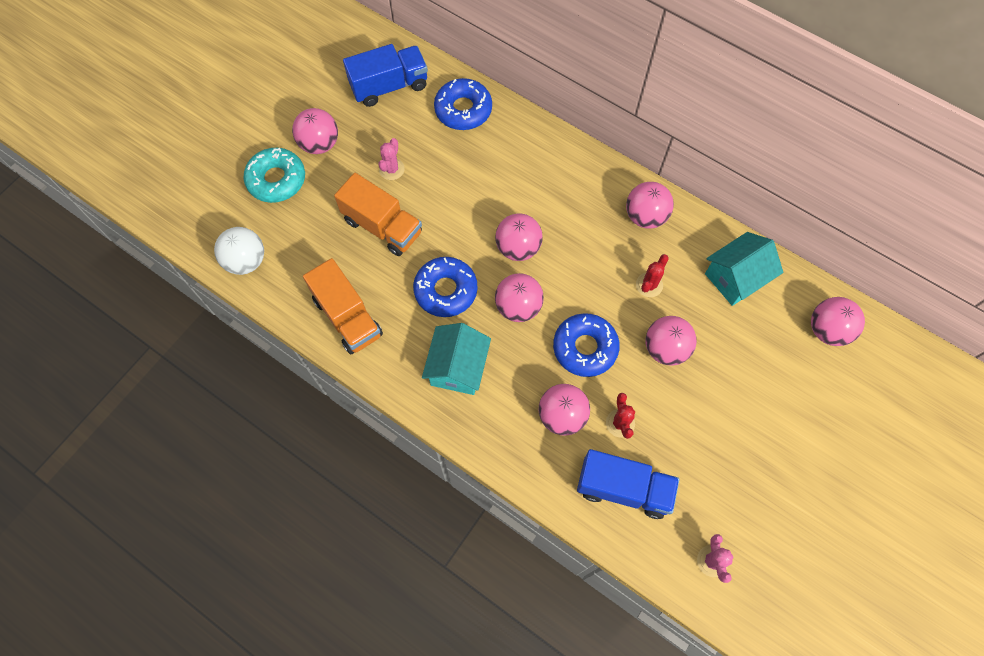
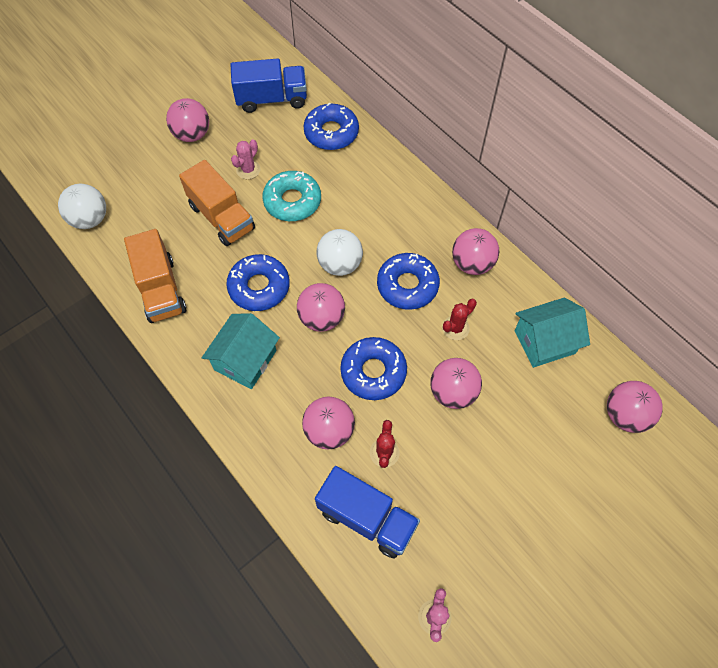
camera: 15 degrees right, 5 degrees down
(276, 180) = (143, 156): turquoise donut -> turquoise donut (292, 201)
(518, 248) = (340, 264): pink ball -> white ball
(590, 253) = (407, 285): none -> blue donut

